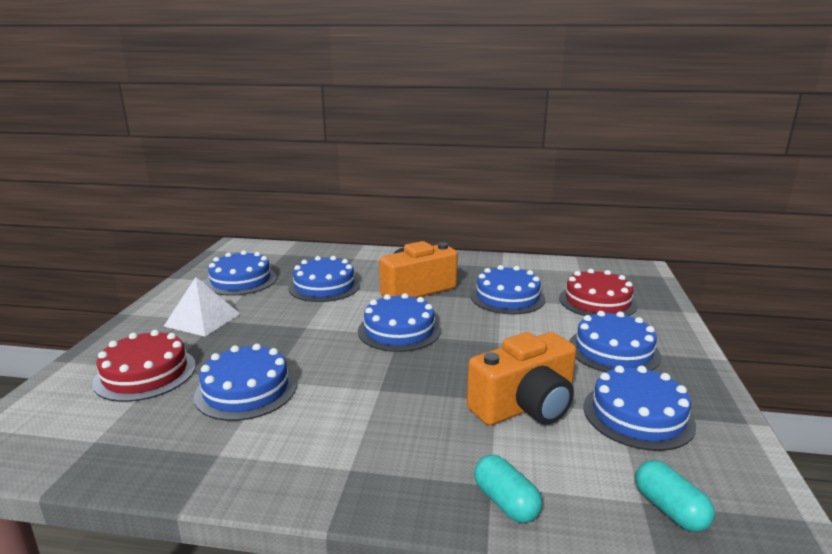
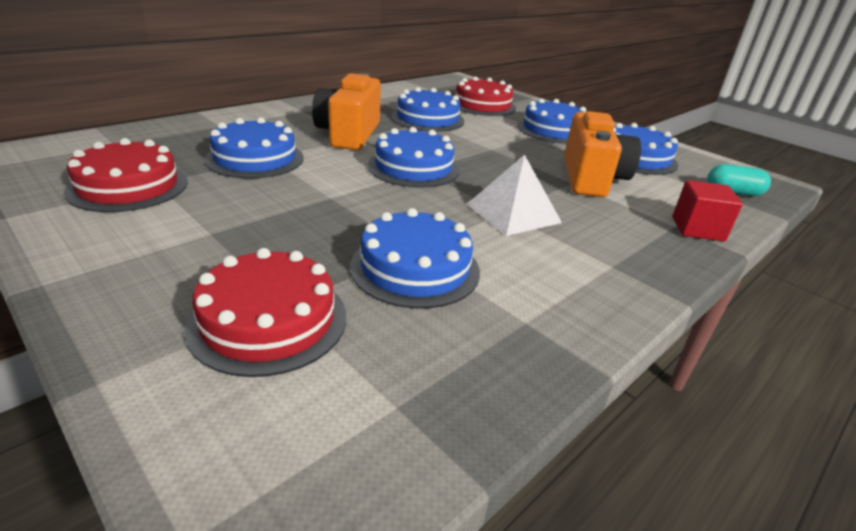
camera: 55 degrees left, 10 degrees up
(202, 319) = (189, 240): white pyramid -> white pyramid (513, 213)
(241, 280) = (128, 186): blue cake -> red cake
(505, 502) = (697, 229): turquoise capsule -> red cube

